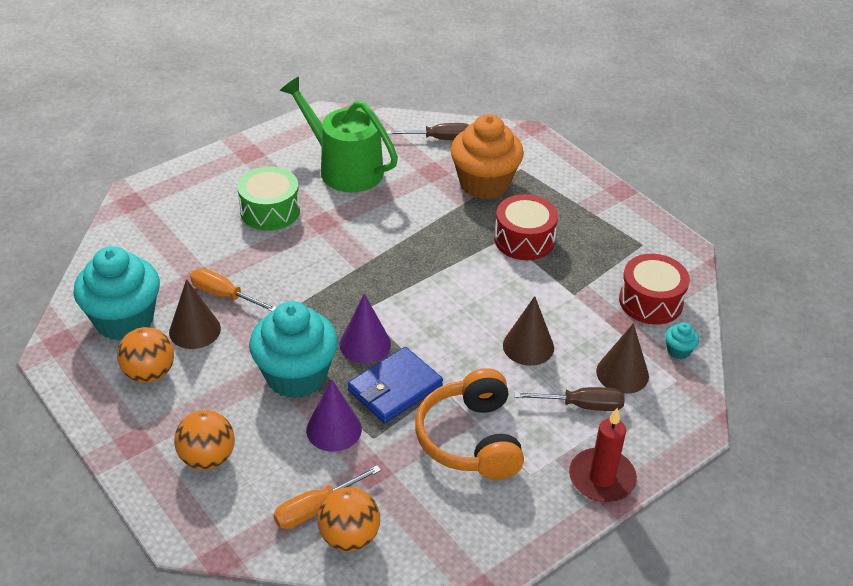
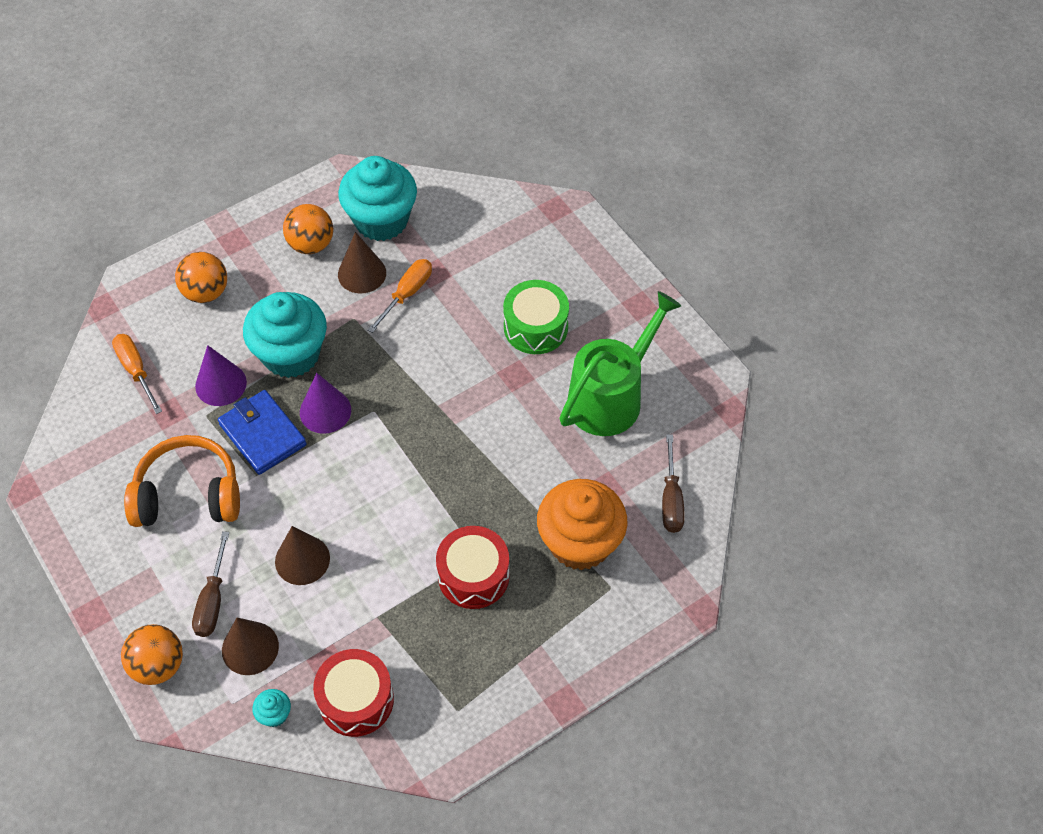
camera: 95 degrees right, 15 degrees up
(349, 537) = (101, 394): orange ball -> orange ball (158, 665)
(601, 478) = (119, 604): red candle -> none

